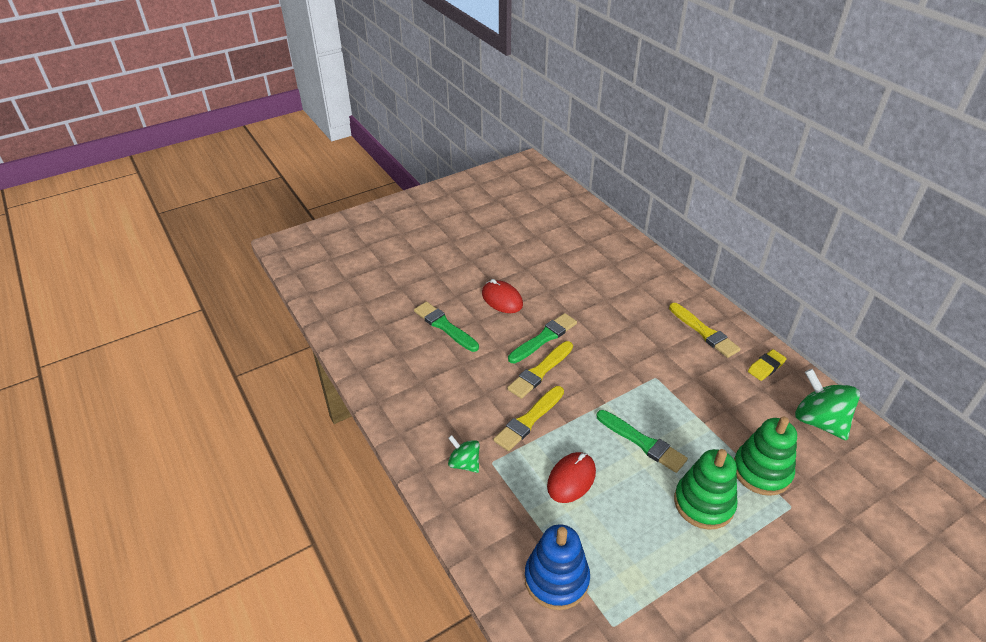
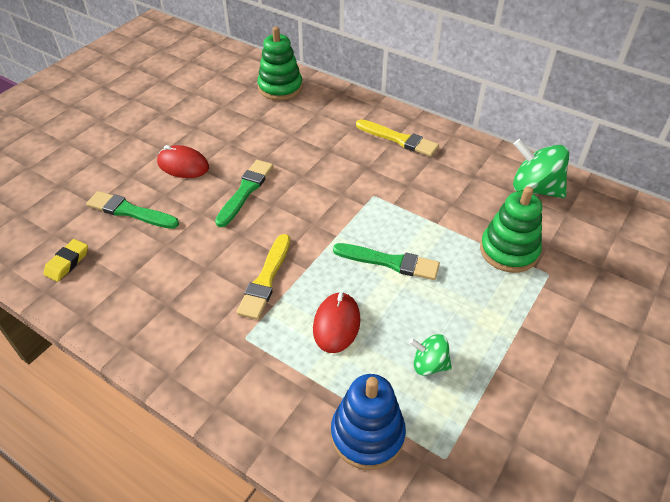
camera: 25 degrees left, 5 degrees up
(464, 463) = (215, 350): green spinning top -> green spinning top (429, 364)
(540, 371) = (256, 226): yellow brush -> none
(703, 503) = (473, 300): green stacking toy -> green stacking toy (280, 88)
(766, 367) = (468, 155): yellow eraser -> yellow eraser (67, 262)

